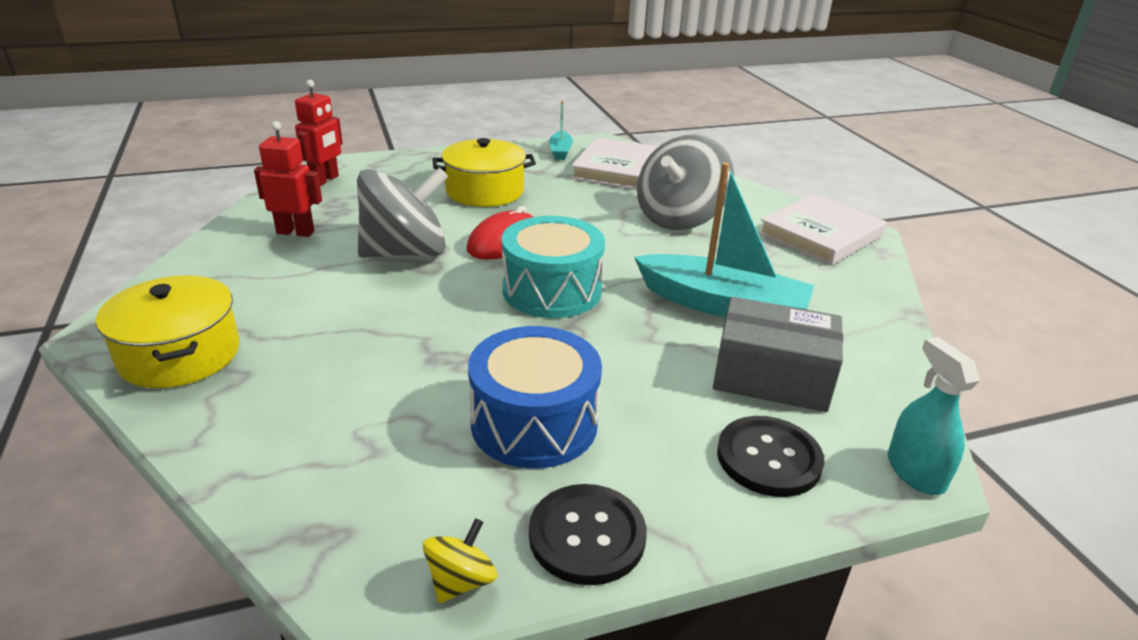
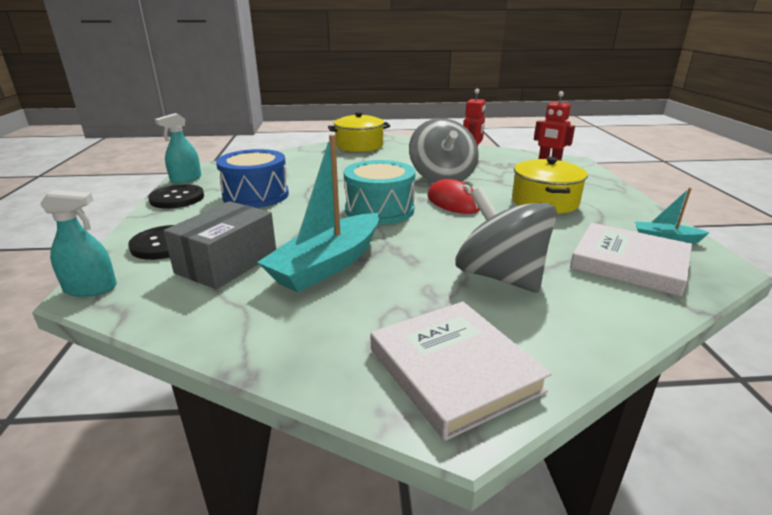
camera: 105 degrees right, 5 degrees down
(461, 581) = (186, 179): yellow spinning top -> turquoise spray bottle

